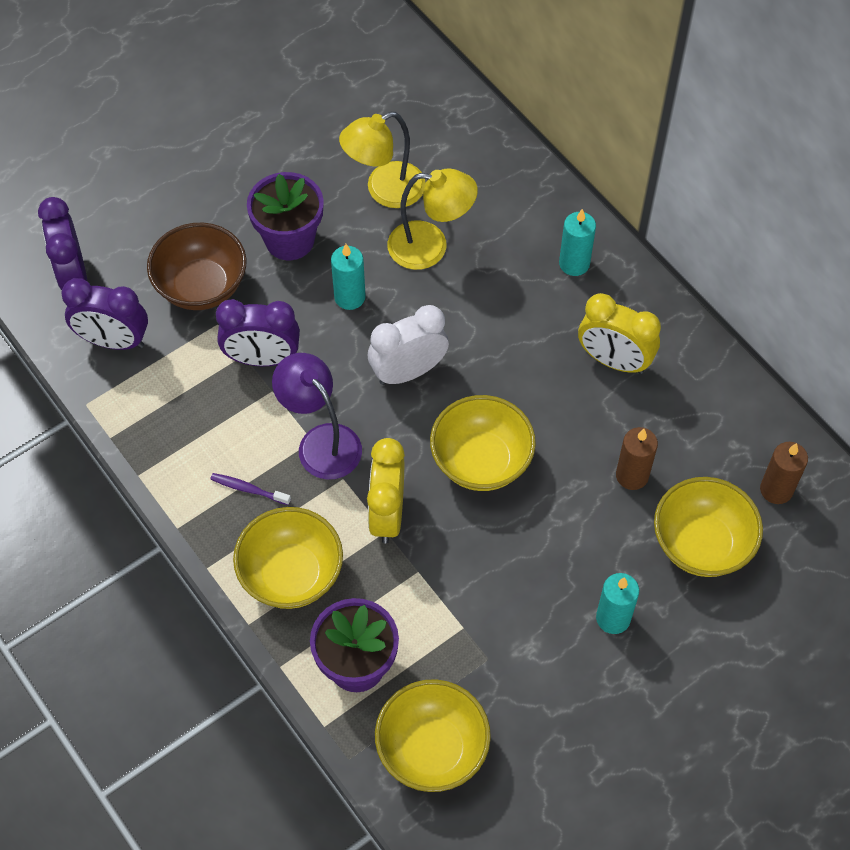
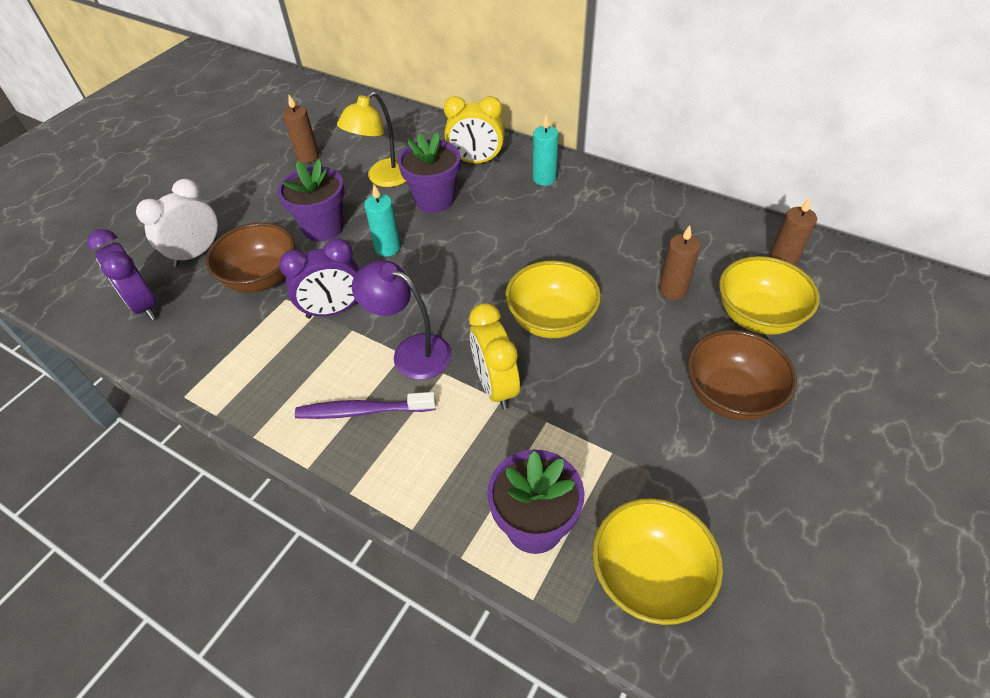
camera: 20 degrees left, 10 degrees down
(114, 341) = (196, 340): purple clock -> none
(248, 489) = (362, 411): purple toothbrush -> purple toothbrush, size x1.73
(291, 574) = (433, 467): yellow bowl -> none
(309, 120) = (308, 157): none -> brown candle
(408, 372) = (459, 280): white clock -> white clock (196, 253)
(430, 247) = (434, 200): yellow lamp -> purple flower pot
(613, 618) = (730, 395): turquoise candle -> brown bowl
(614, 361) = (609, 224): yellow clock -> yellow clock (476, 161)

